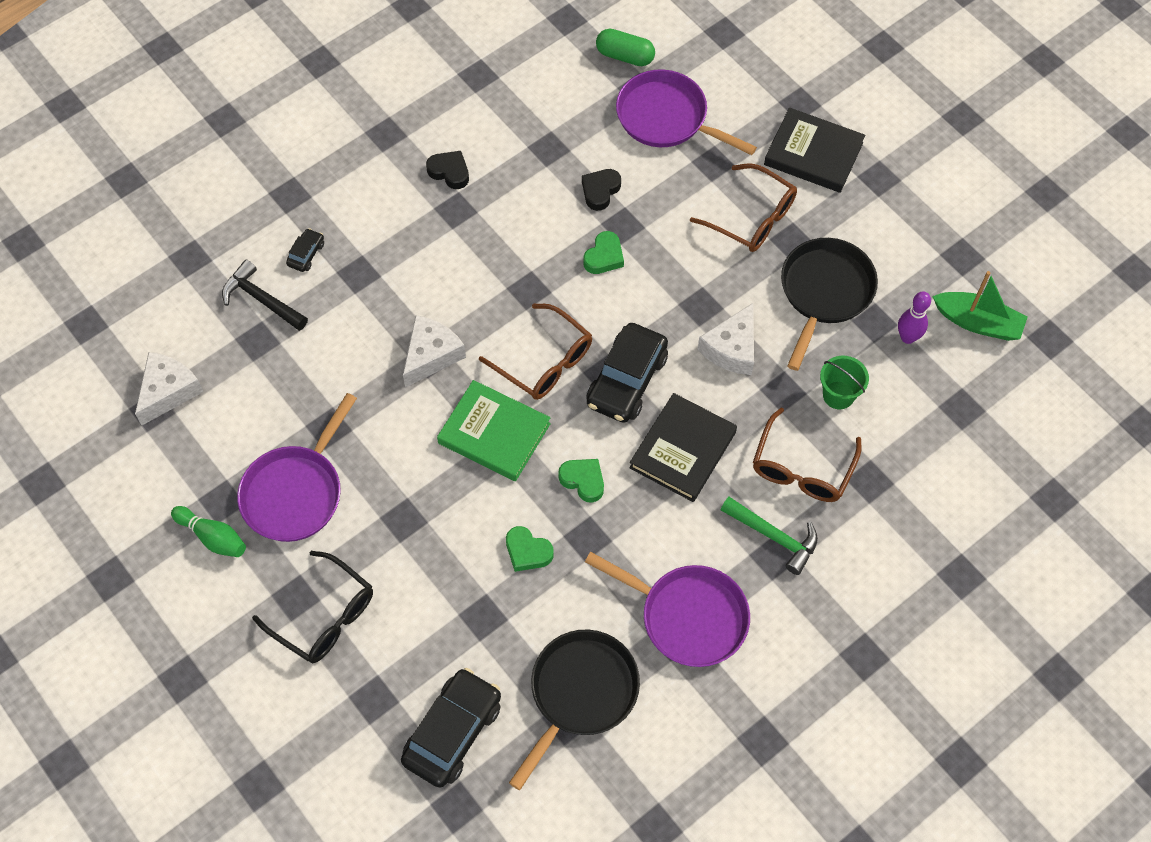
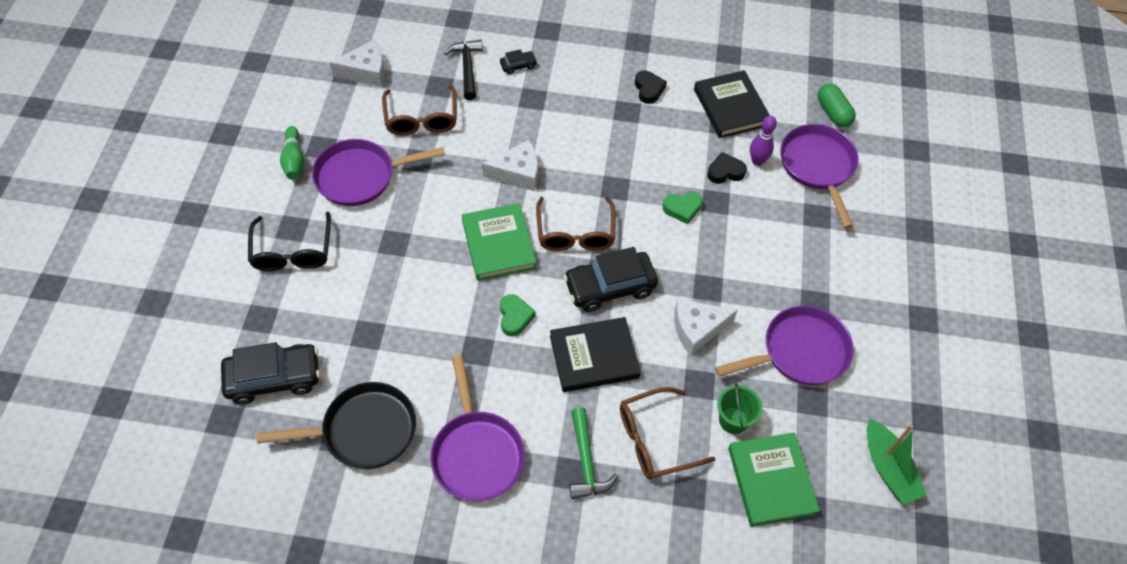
camera: 45 degrees right, 5 degrees down
(527, 551) = (435, 324): green heart -> none
(751, 217) = (804, 266): brown glasses -> brown glasses (421, 118)
(813, 154) = (893, 266): black book -> black book (730, 107)
(824, 293) = (799, 352): black pan -> purple pan
(907, 337) = (825, 430): purple bowling pin -> purple bowling pin (757, 161)
(914, 414) = (771, 481): none -> green book

